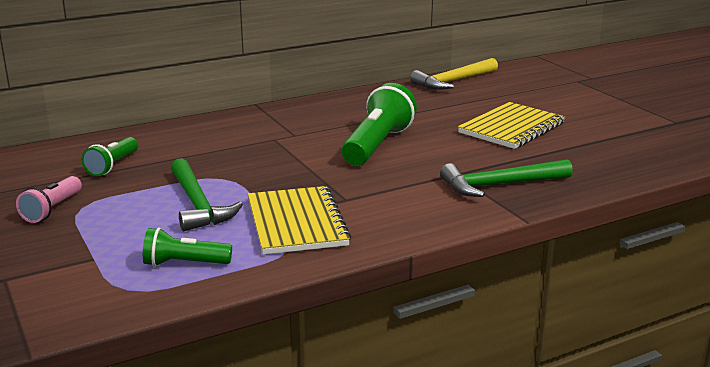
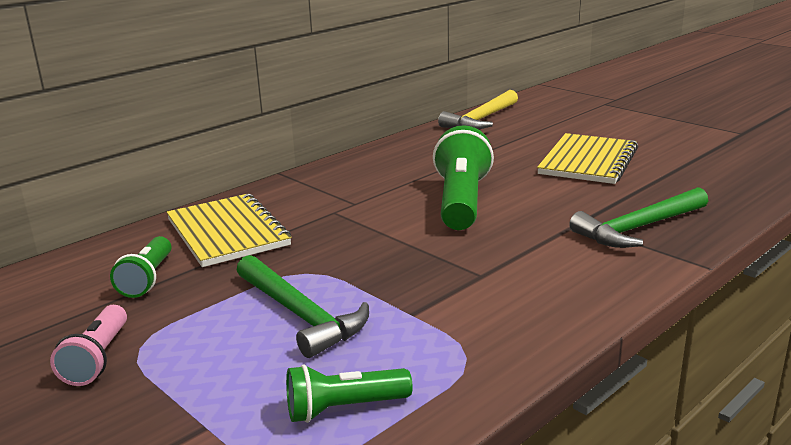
camera: 15 degrees left, 0 degrees up
(296, 223) = (447, 318): yellow notebook -> yellow notebook (227, 232)

